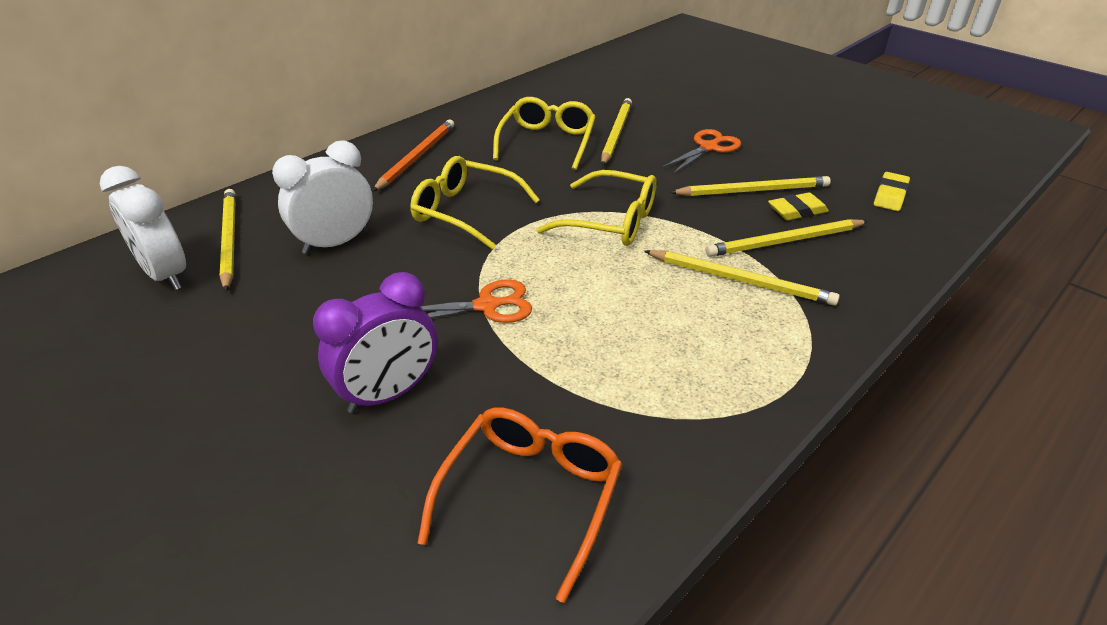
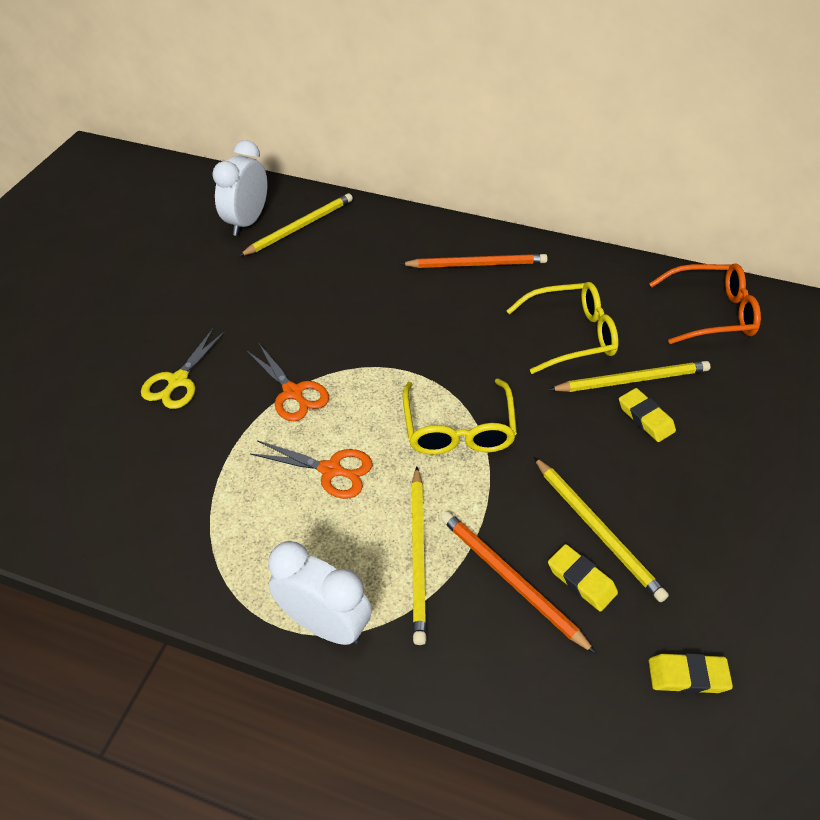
camera: 65 degrees right, 10 degrees up
(336, 243) = (325, 278): white clock -> white clock (324, 624)
(389, 393) = (178, 381): purple clock -> yellow scissors
(465, 212) = (412, 329): yellow glasses -> none
(530, 496) = (111, 490): orange glasses -> orange glasses (711, 313)
(657, 140) = (645, 418): none -> yellow eraser
(708, 147) = (665, 466): orange scissors -> orange scissors (330, 470)
(784, 241) = (510, 579): yellow pencil -> orange pencil

